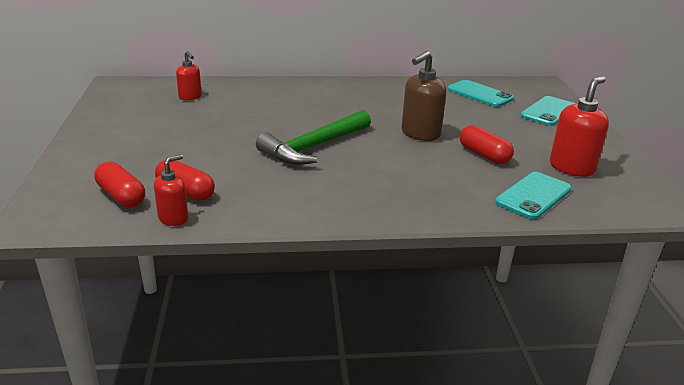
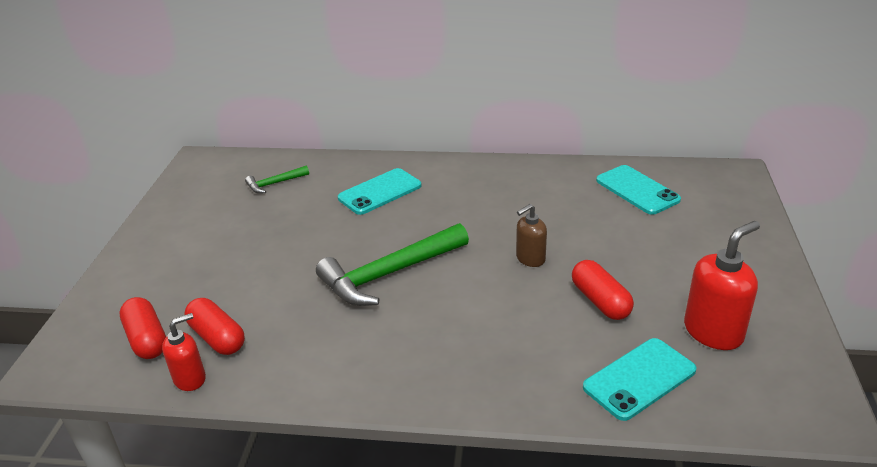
camera: 15 degrees right, 5 degrees up
(190, 97) = (274, 184): red soap dispenser -> green hammer
(420, 134) = (530, 259): brown soap dispenser -> brown soap dispenser, size x0.61
(548, 111) = (721, 226): turquoise phone -> turquoise phone (380, 192)

